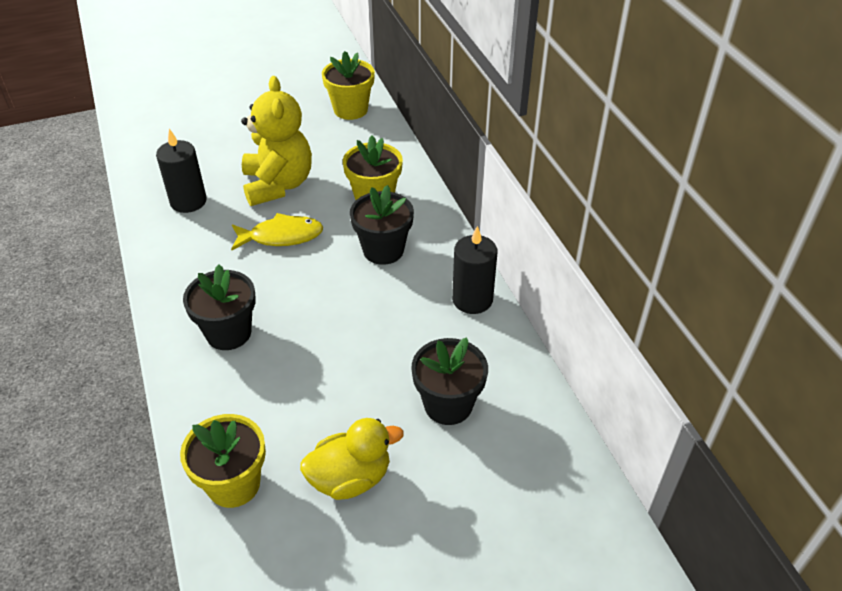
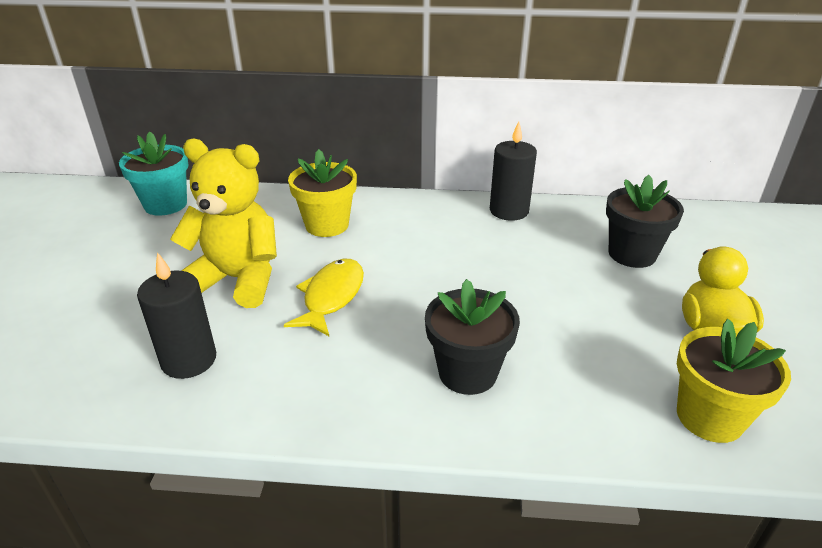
camera: 65 degrees left, 10 degrees down
(350, 110) = (165, 204): yellow flower pot -> turquoise flower pot
(383, 250) = (409, 238): black flower pot -> none

